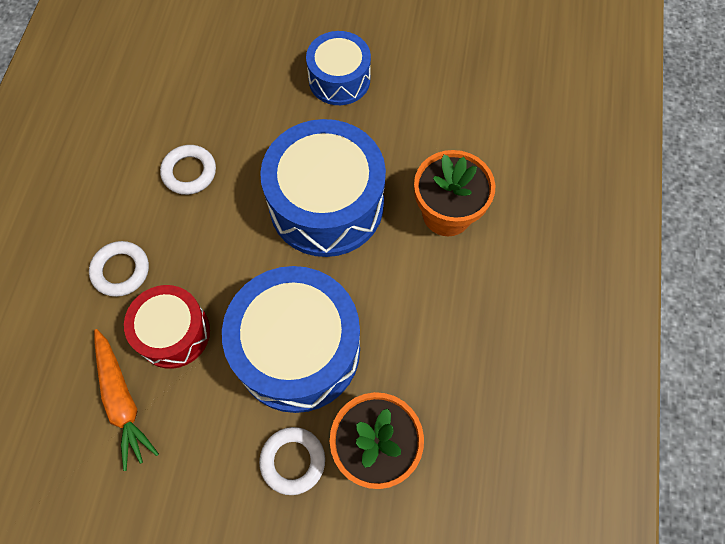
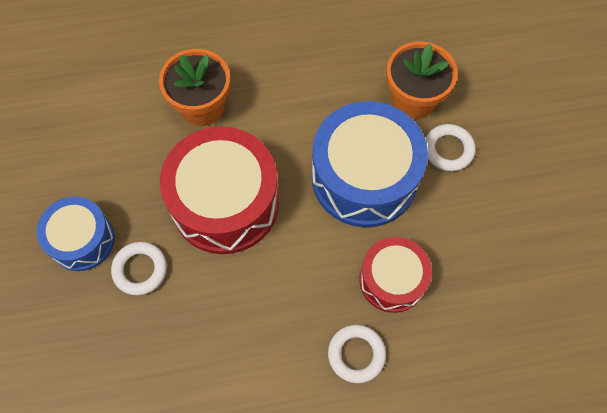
camera: 110 degrees left, 0 degrees up
(122, 401) = (465, 294): orange carrot -> none
(189, 172) = (233, 339): white ring -> white ring (140, 270)
(326, 204) = (225, 202): blue drum -> red drum

